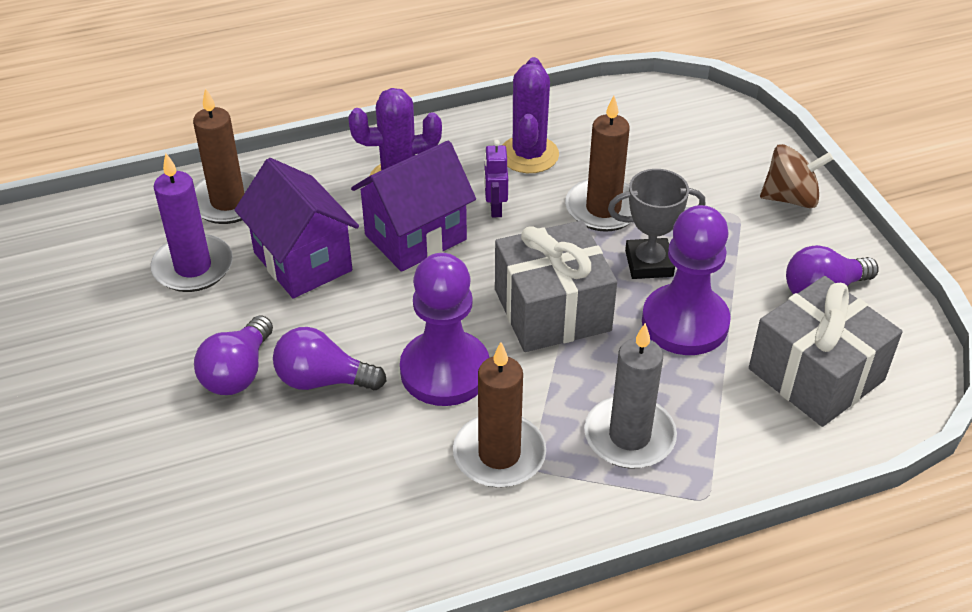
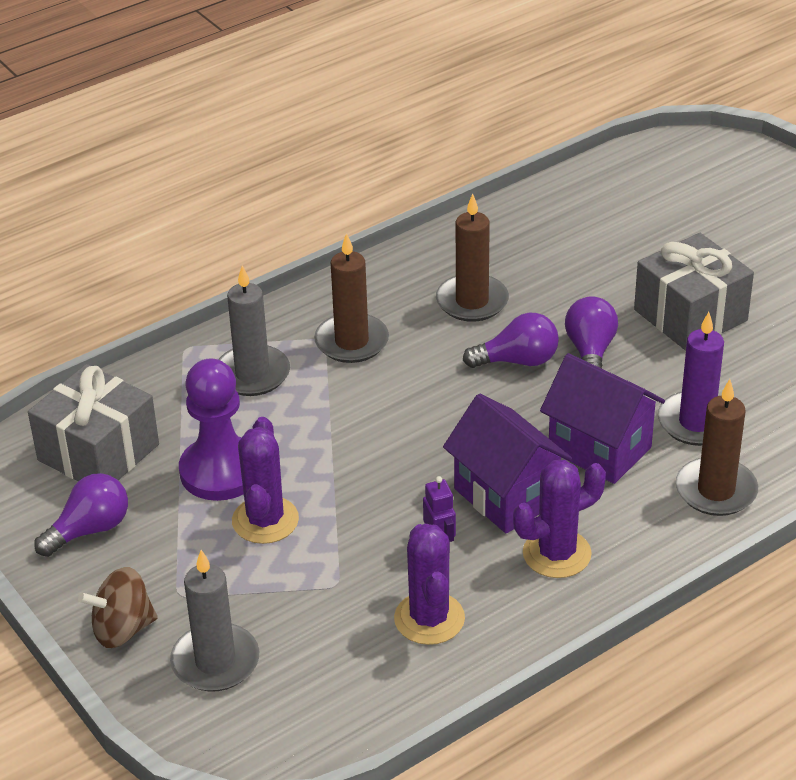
camera: 165 degrees right, 5 degrees down
(415, 237) = (506, 496): purple house -> purple house turned 75 degrees counterclockwise
(445, 371) = (420, 388): purple pawn -> none
(552, 310) = (346, 456): grey gift -> grey gift (690, 315)
(603, 209) = (326, 570): brown candle -> brown candle (472, 301)
(649, 263) = (265, 520): grey trophy -> purple cactus
(712, 159) = (215, 661): none -> grey candle

